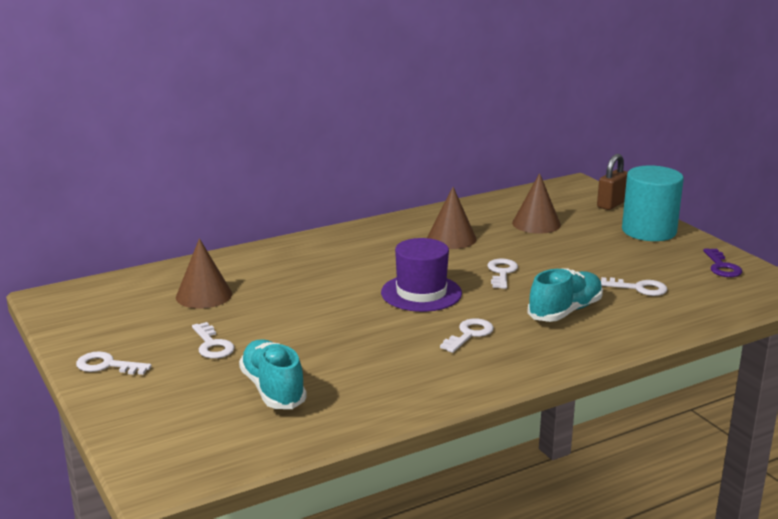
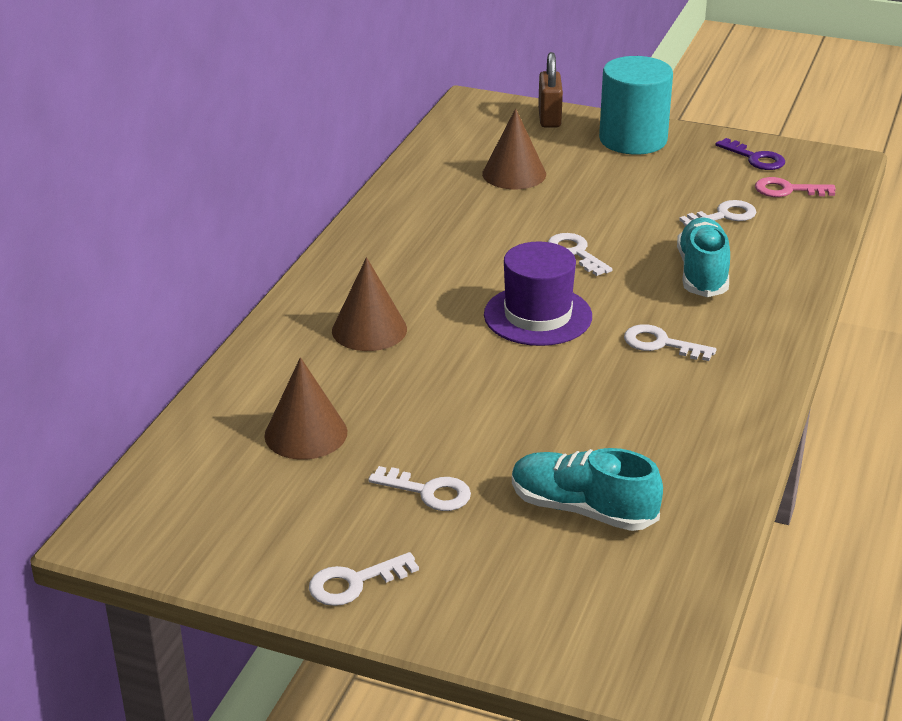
camera: 40 degrees left, 10 degrees up
(451, 238) = (458, 230): brown cone -> brown cone (369, 329)
(469, 334) = (661, 344): white key -> white key turned 60 degrees counterclockwise
(713, 290) = (787, 190): none -> pink key

